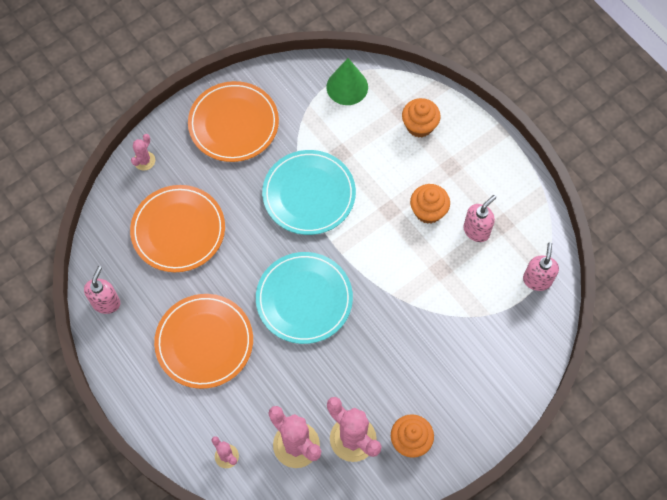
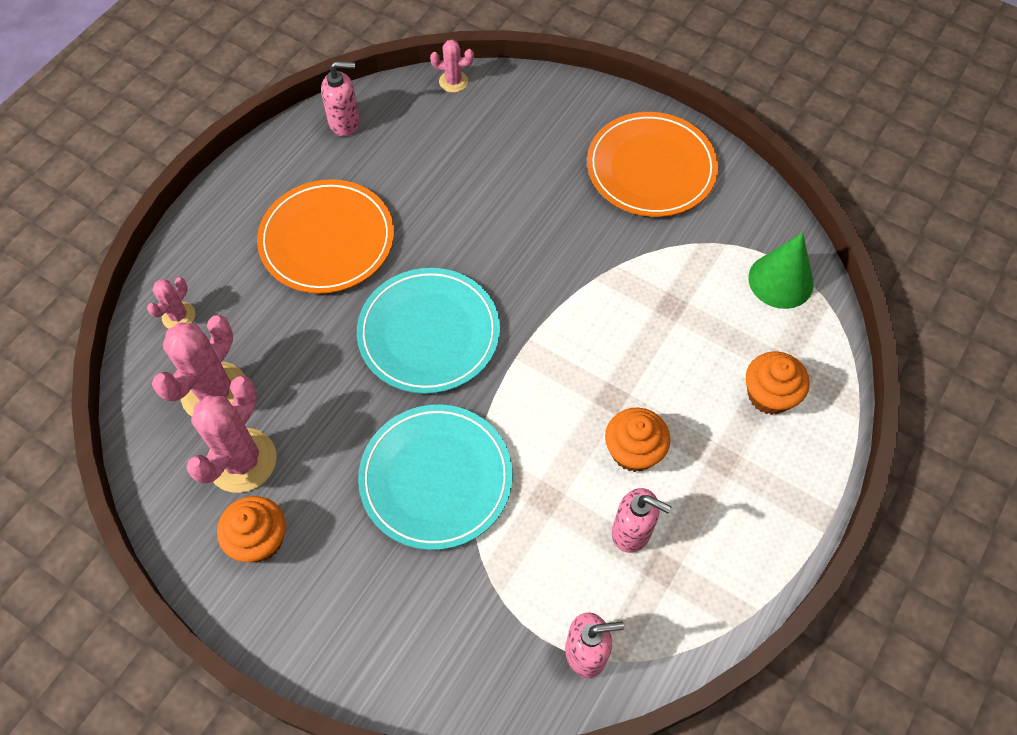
camera: 70 degrees right, 5 degrees down
(144, 161) = (551, 94): pink cactus -> pink cactus (453, 81)
(178, 230) = (471, 161): orange plate -> none
(309, 194) = (588, 288): turquoise plate -> turquoise plate (436, 478)

